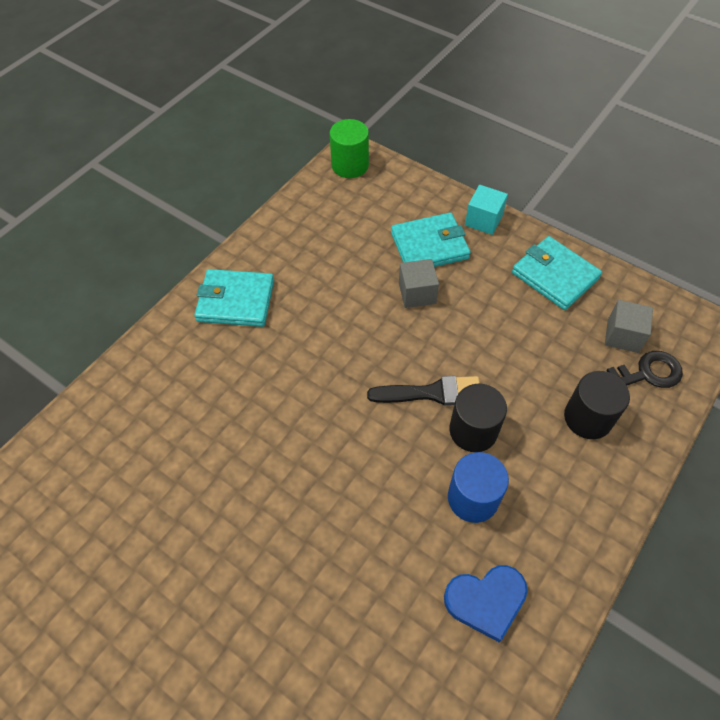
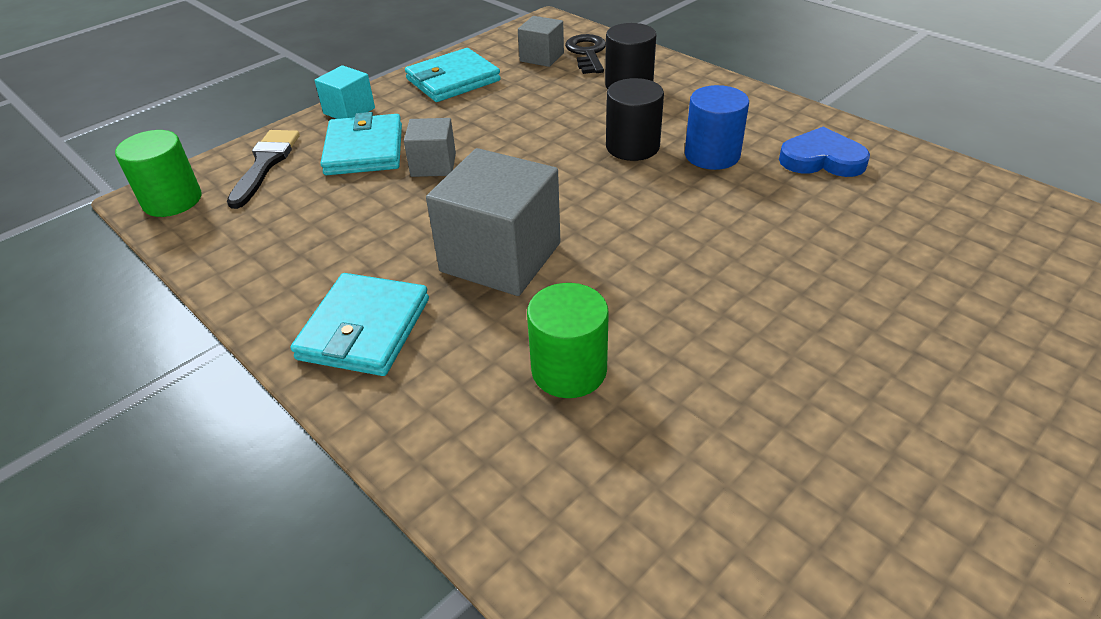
camera: 80 degrees left, 15 degrees down
(203, 415) = (569, 370): none -> green cylinder
(310, 358) = (500, 257): none -> grey cube
(432, 393) = (579, 167): black brush -> black brush (265, 164)
(486, 601) = (821, 159): blue heart -> blue heart turned 75 degrees counterclockwise

